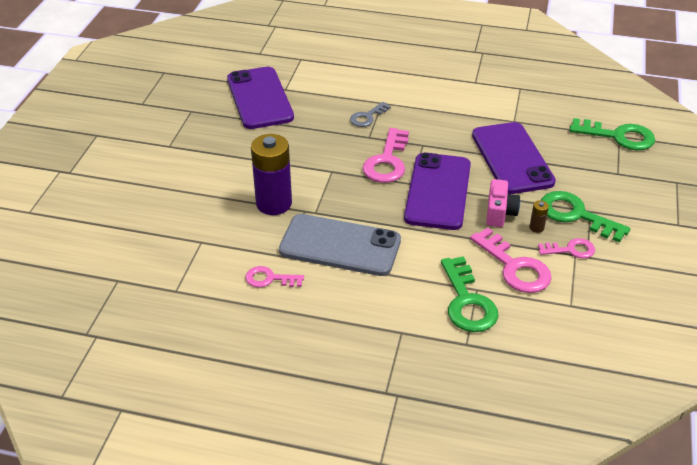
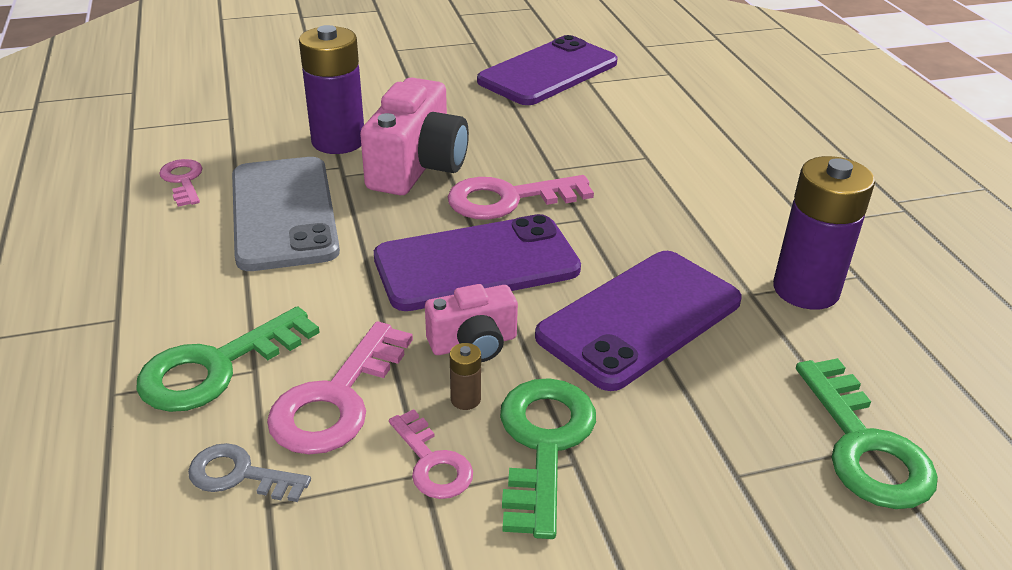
camera: 60 degrees right, 5 degrees down
(329, 182) = (417, 167): none -> pink camera
(367, 117) = (597, 155): grey key -> grey key (240, 475)
(521, 106) = (806, 290): none -> purple battery

